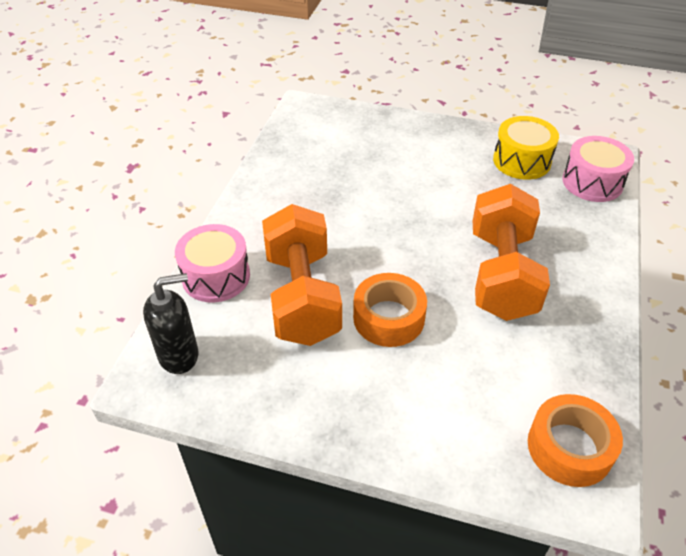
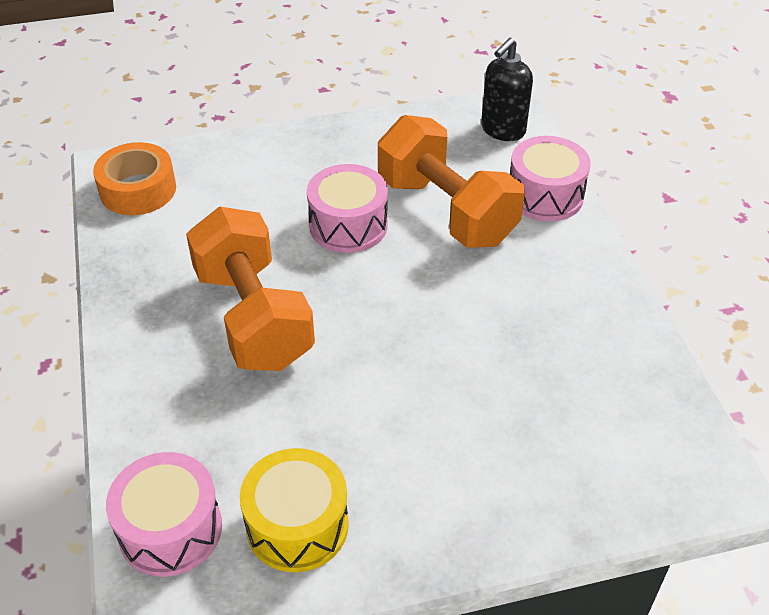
camera: 150 degrees right, 0 degrees up
(388, 318) = (348, 225): orange tape -> pink drum

